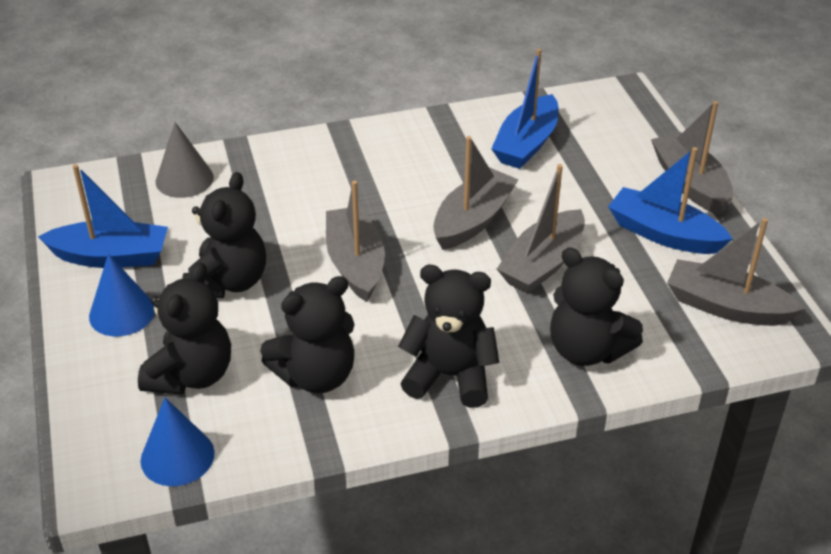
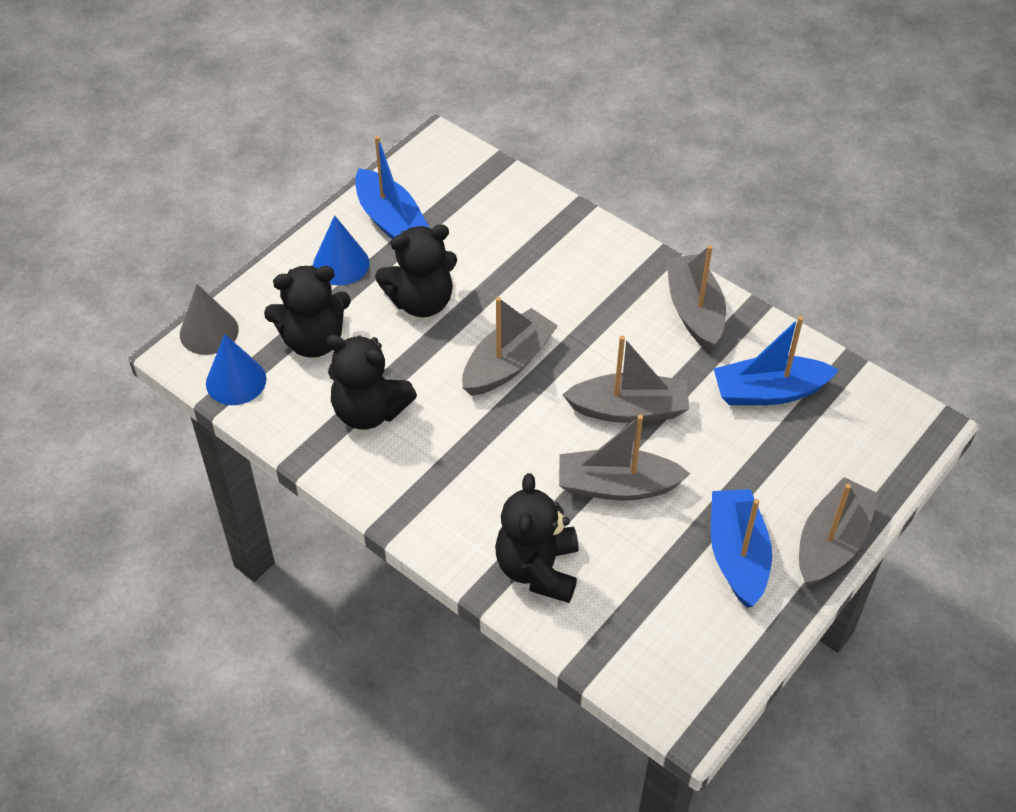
camera: 55 degrees right, 10 degrees up
(184, 179) = (509, 204): grey cone -> grey cone (209, 332)
(450, 376) = (434, 493): black teddy bear -> none
(726, 306) = (679, 647): grey boat -> grey boat (694, 310)

